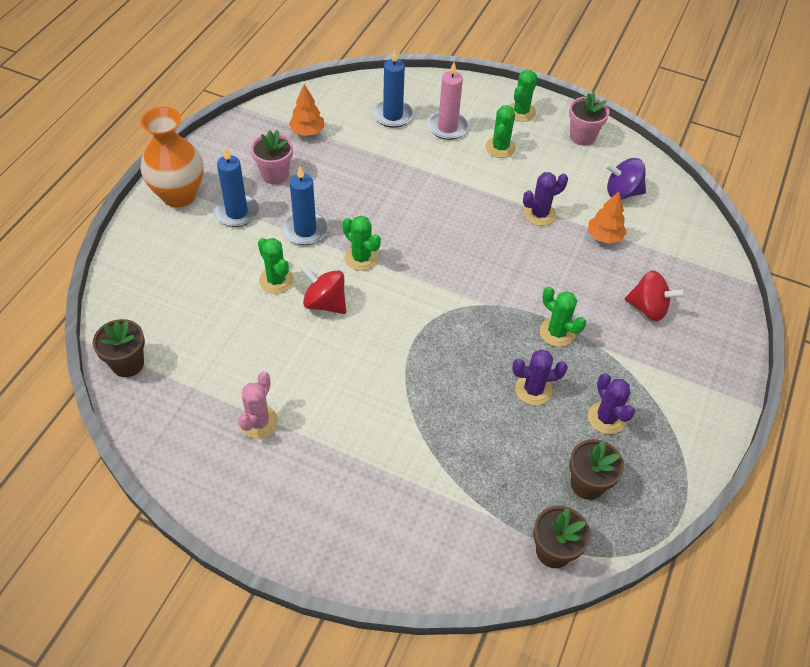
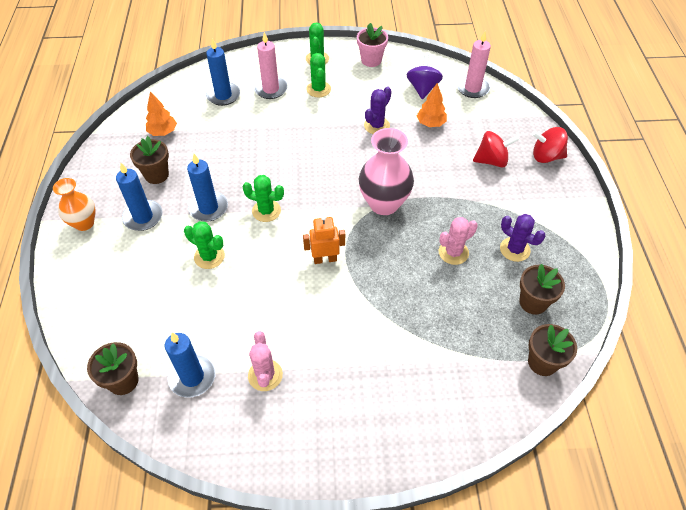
camera: 25 degrees left, 0 degrees up
(179, 195) = (84, 223): orange vase -> orange vase, size x0.63
(191, 390) = (192, 377): none -> blue candle
(275, 174) = (156, 175): pink flower pot -> brown flower pot
(325, 303) = (259, 257): red spinning top -> red spinning top (546, 156)
(390, 334) = (325, 259): none -> orange robot
(491, 303) = (384, 204): none -> pink vase
(533, 390) = (453, 252): purple cactus -> pink cactus
(557, 332) = (443, 204): green cactus -> none
(622, 192) = (422, 88): purple spinning top -> purple spinning top turned 120 degrees clockwise
(683, 215) = (472, 88): none -> pink candle

